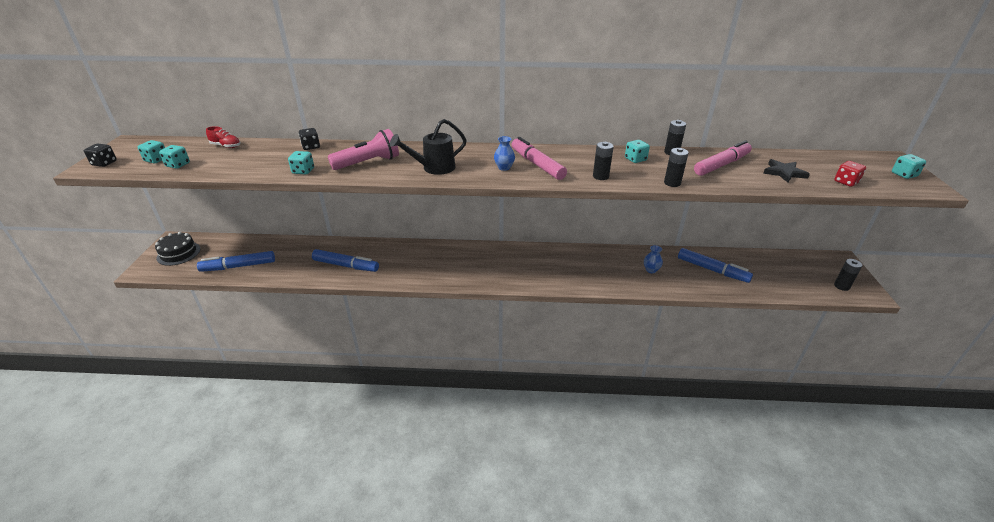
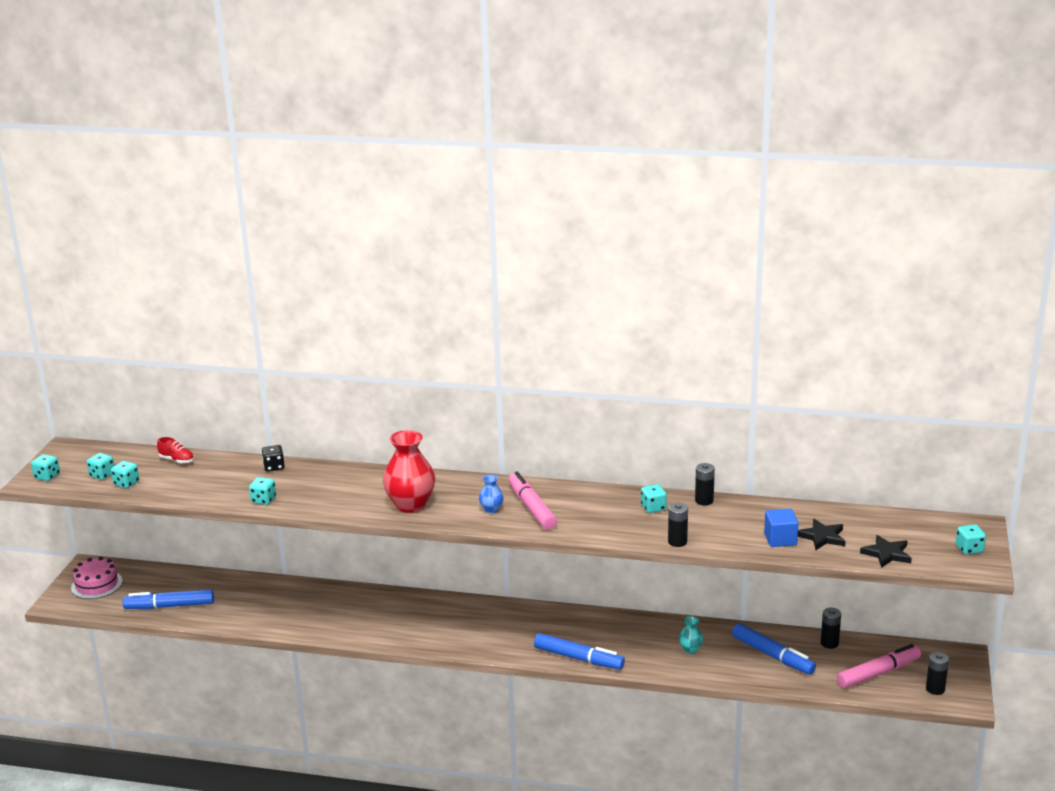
camera: 10 degrees right, 10 degrees down
(104, 163) = (47, 476): black dice -> turquoise dice
(178, 253) = (96, 584): black cake -> pink cake
(346, 265) = (300, 615): blue marker -> blue marker (579, 658)
(368, 163) = (337, 493): pink flashlight -> none
(434, 168) = (410, 505): black watering can -> red vase
(600, 176) = (598, 528): black battery -> black battery (829, 643)
(651, 270) = (690, 649): blue vase -> turquoise vase
(721, 165) = (754, 521): pink marker -> pink marker (878, 673)
(753, 176) = (780, 539): none -> blue cube
(846, 182) = (887, 554): red dice -> black star

